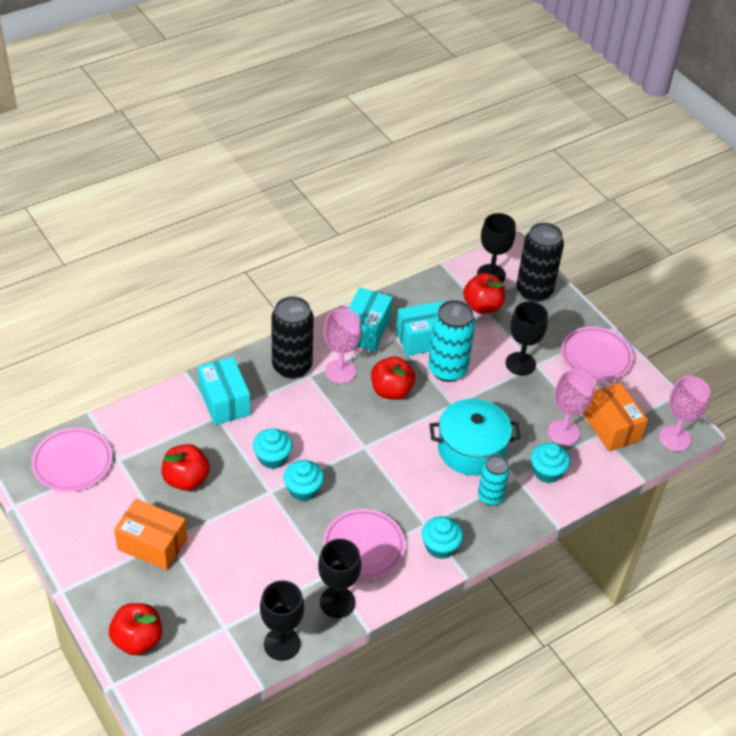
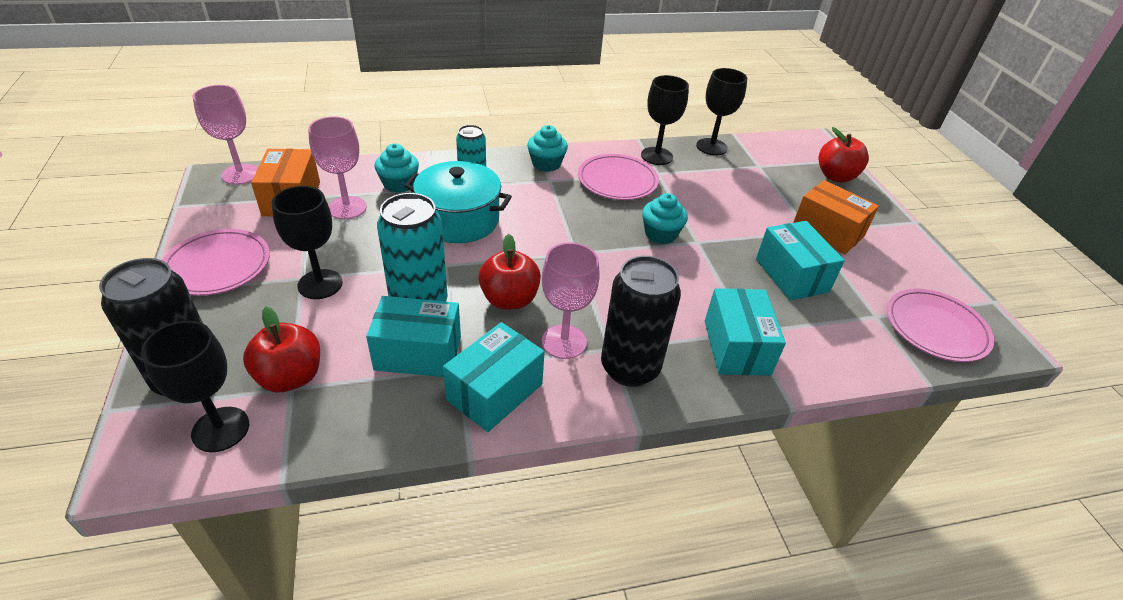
camera: 160 degrees left, 5 degrees down
(186, 479) = (791, 275): red apple -> turquoise box
(272, 458) = (687, 270): turquoise cupcake -> none

